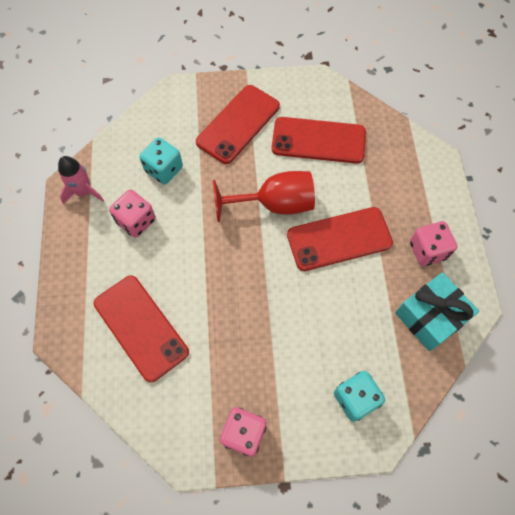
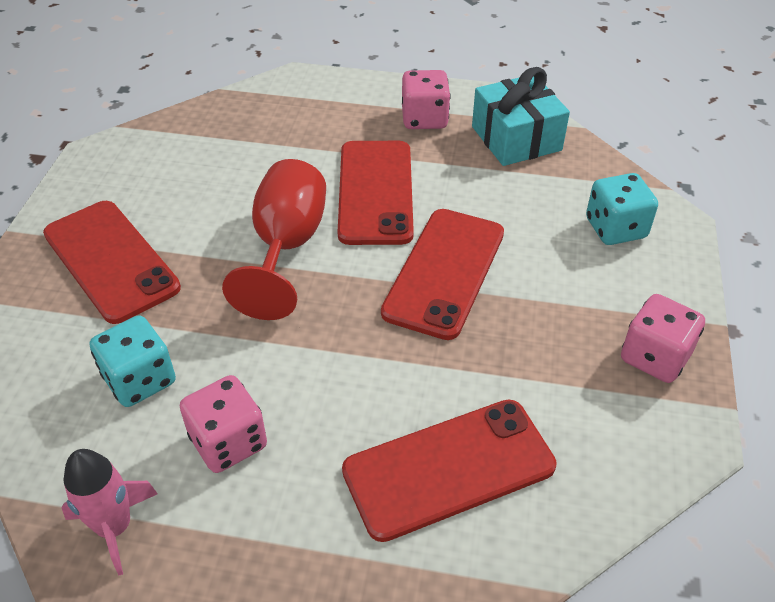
camera: 75 degrees left, 20 degrees down
(318, 141) = (201, 177): red phone -> red phone (445, 272)

